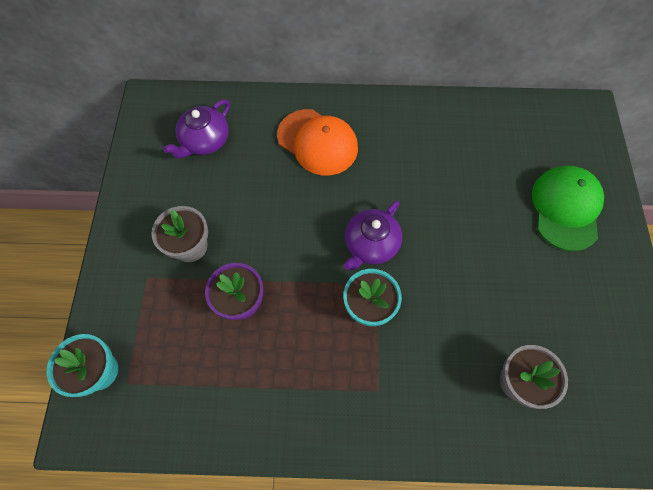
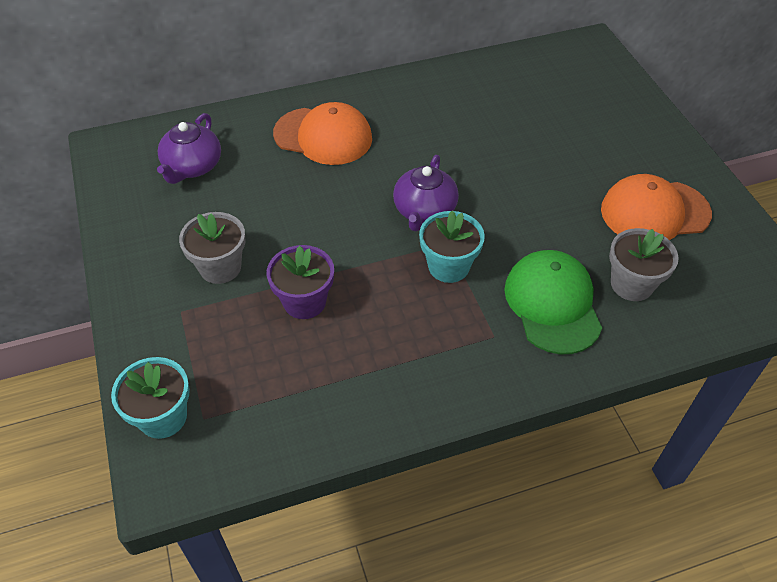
camera: 20 degrees left, 15 degrees down
(566, 208) = (607, 128): green cap -> green cap (552, 304)
(571, 312) = (654, 212): none -> orange cap

